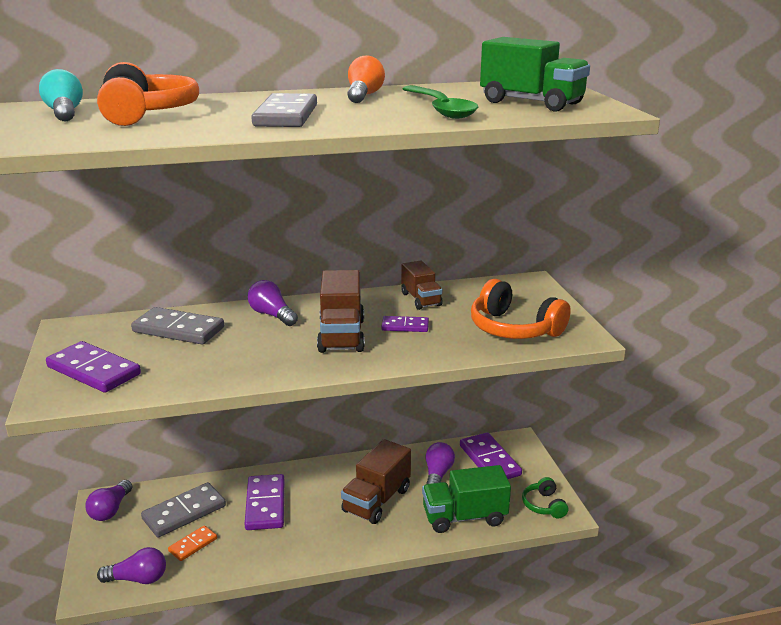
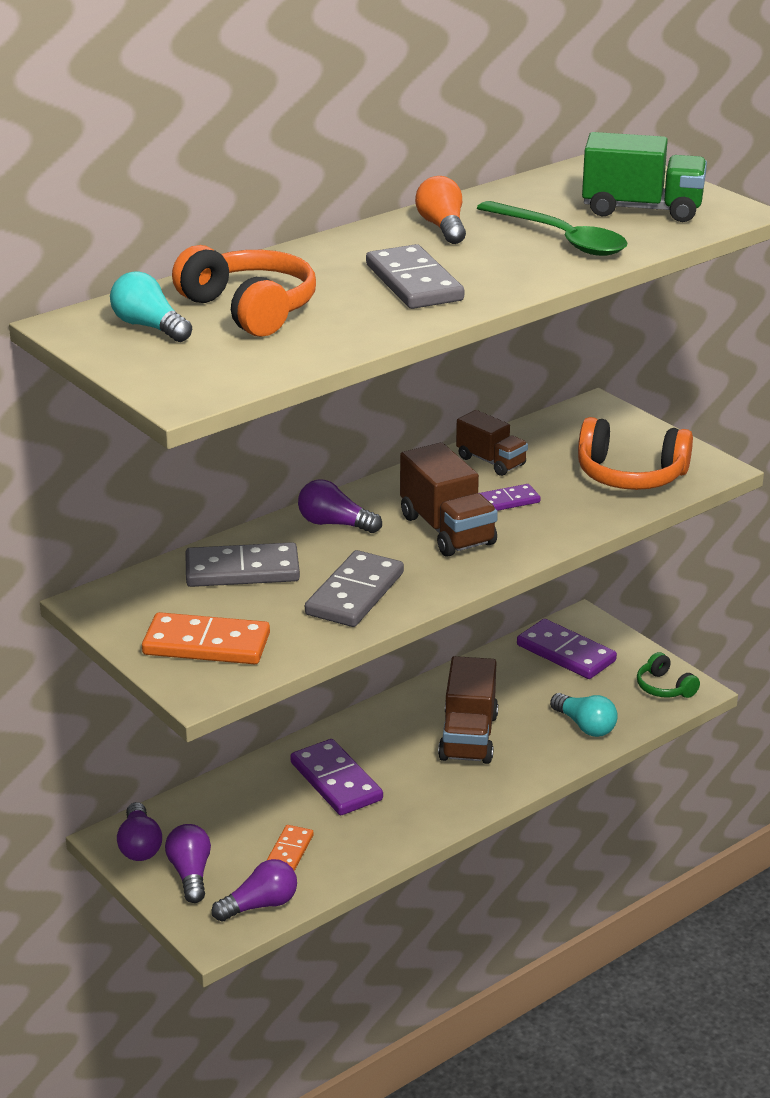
camera: 25 degrees left, 5 degrees up
(93, 371) = (206, 644): purple domino -> orange domino
(184, 512) = (241, 820): grey domino -> grey domino (354, 594)
(437, 474) = (517, 687): purple light bulb -> purple light bulb (190, 874)
(464, 517) = (585, 726): green truck -> turquoise light bulb

